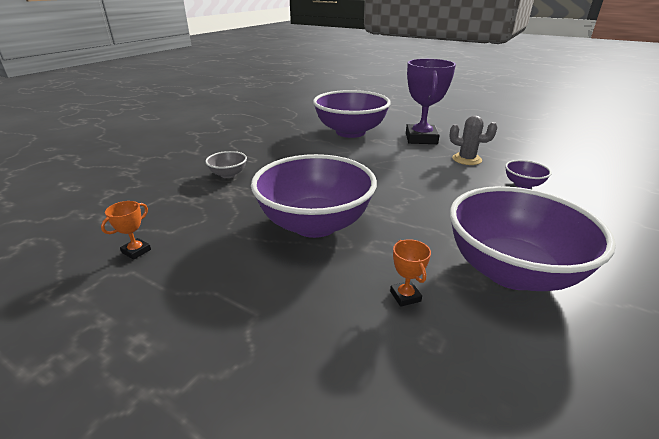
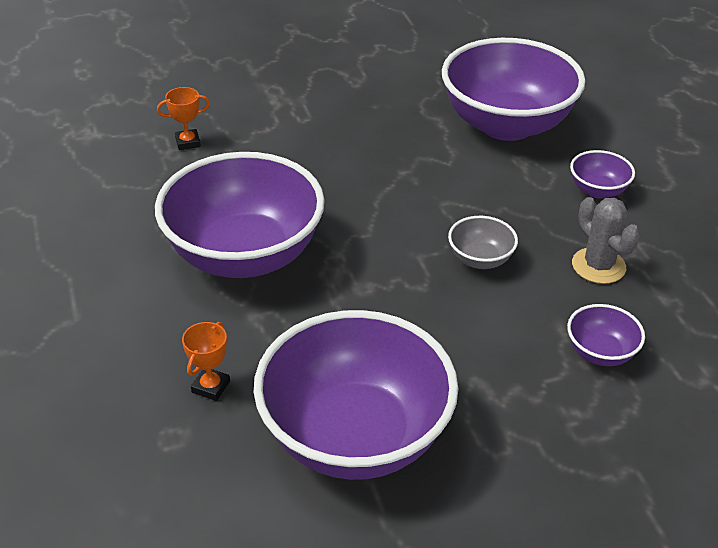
camera: 40 degrees right, 10 degrees up
(136, 251) = (57, 193): orange trophy -> orange trophy (188, 142)
(228, 174) = (246, 130): grey bowl -> grey bowl (480, 259)
(421, 138) = (598, 190): purple trophy -> purple bowl

